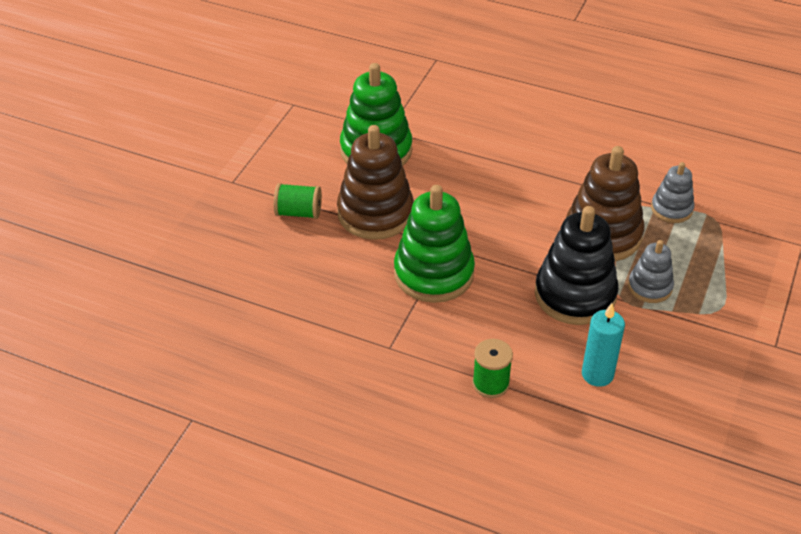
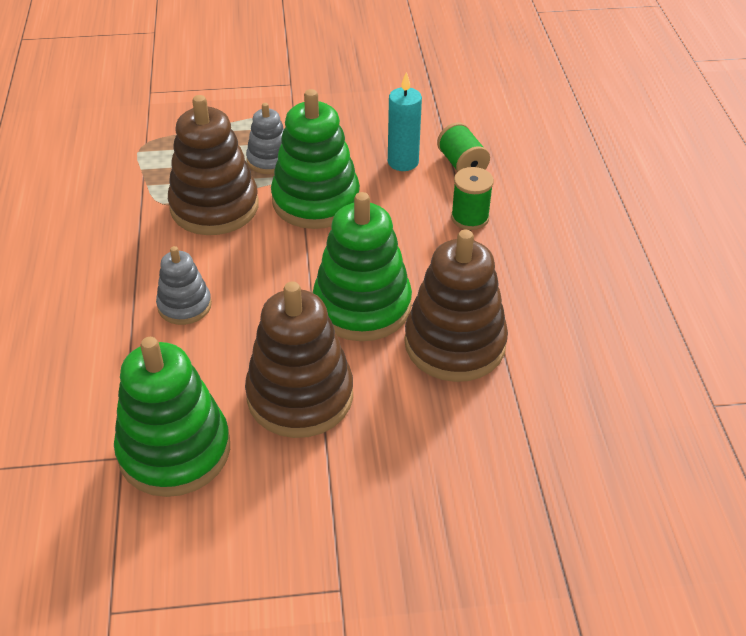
camera: 120 degrees left, 0 degrees up
(298, 212) = (350, 475): green spool -> green spool (462, 165)
(360, 306) = (455, 344): none -> brown stacking toy
(575, 295) = (316, 201): black stacking toy -> green stacking toy
(671, 209) = (144, 173): grey stacking toy -> grey stacking toy (184, 306)

